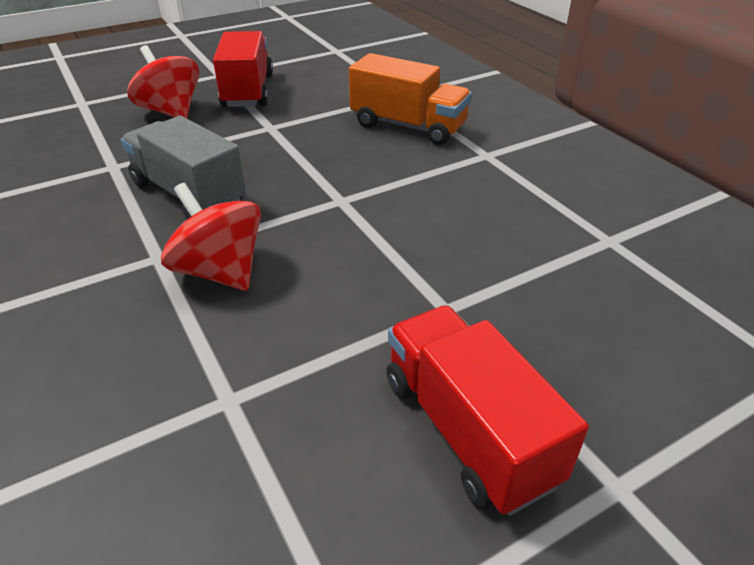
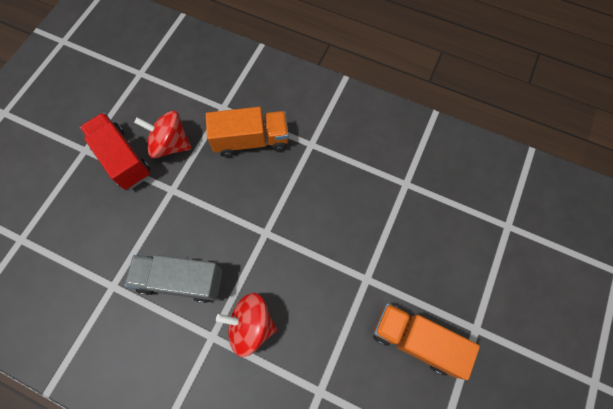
camera: 35 degrees left, 30 degrees up
(171, 111) = (93, 212): red spinning top -> red spinning top (171, 144)
(467, 429) = (415, 340): red truck -> orange truck

